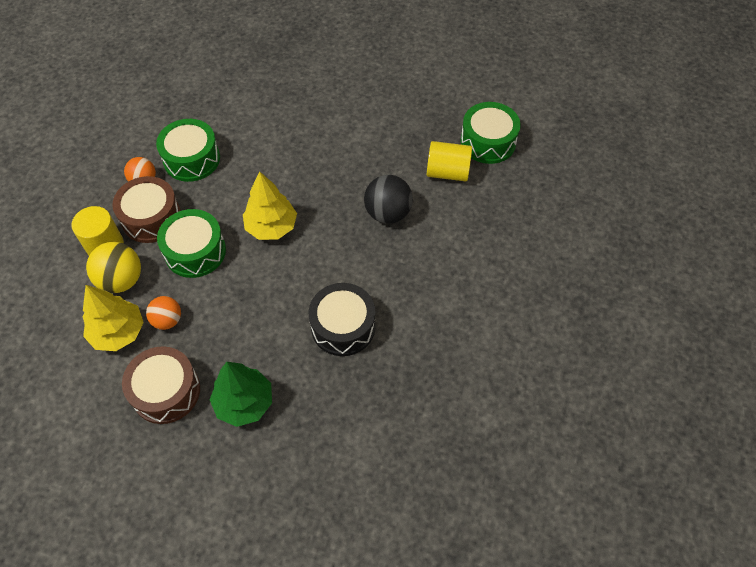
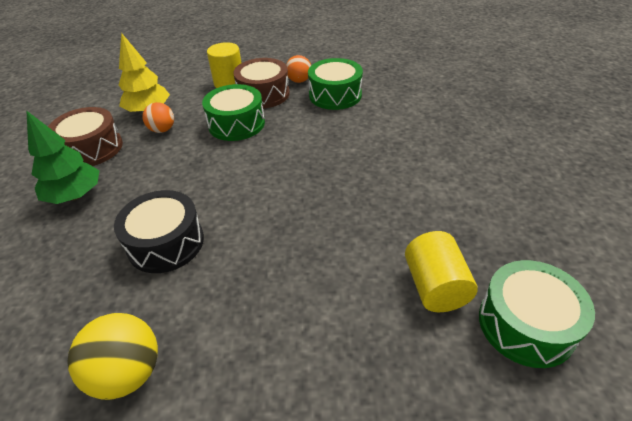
camera: 75 degrees right, 15 degrees down
(121, 280) = (198, 98): yellow ball -> yellow ball (128, 373)
(271, 227) = (279, 158): yellow tree -> none
(388, 213) = (336, 241): black ball -> none

